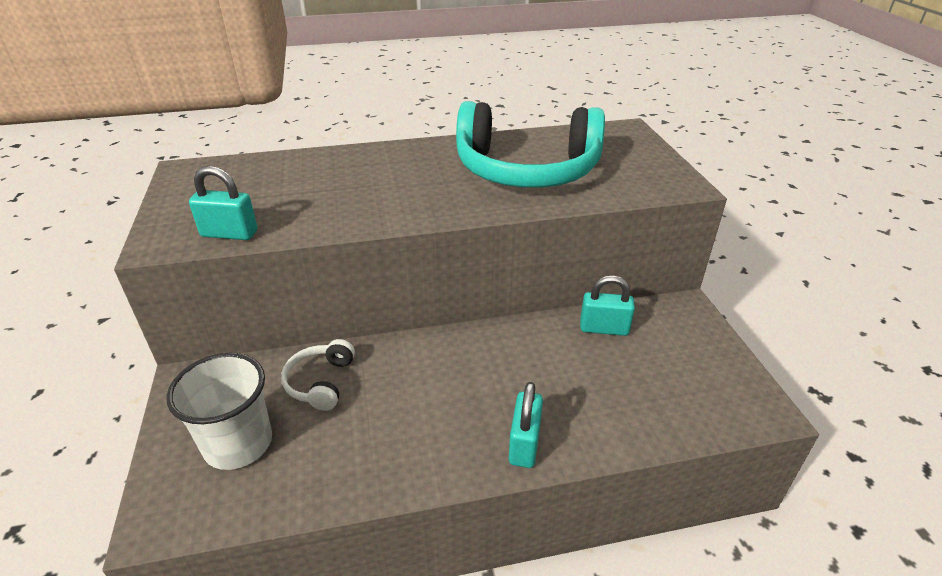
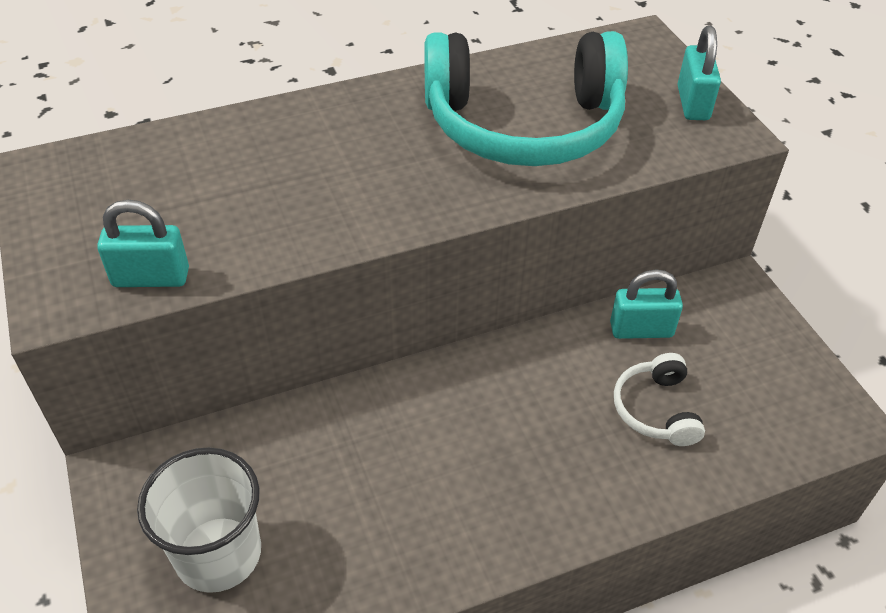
camera: 10 degrees left, 10 degrees up
(320, 382) = (298, 453): white headphones -> white headphones (656, 409)
(524, 444) = (575, 504): turquoise padlock -> turquoise padlock (693, 103)

